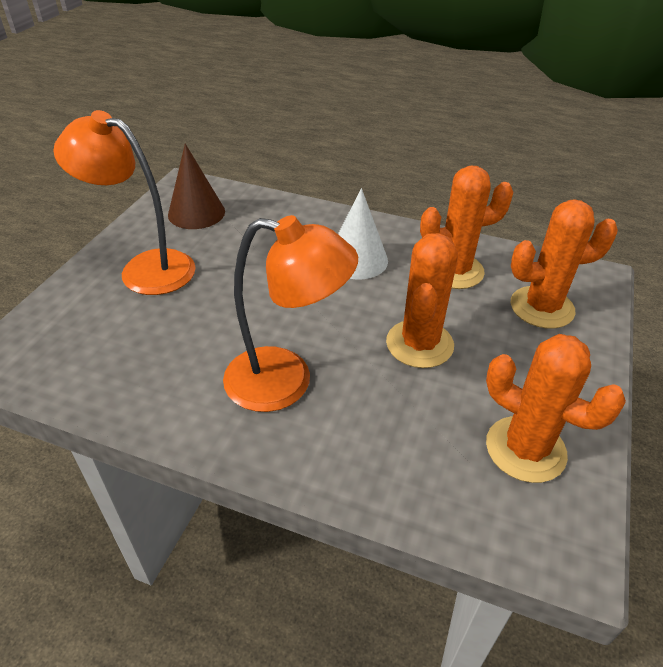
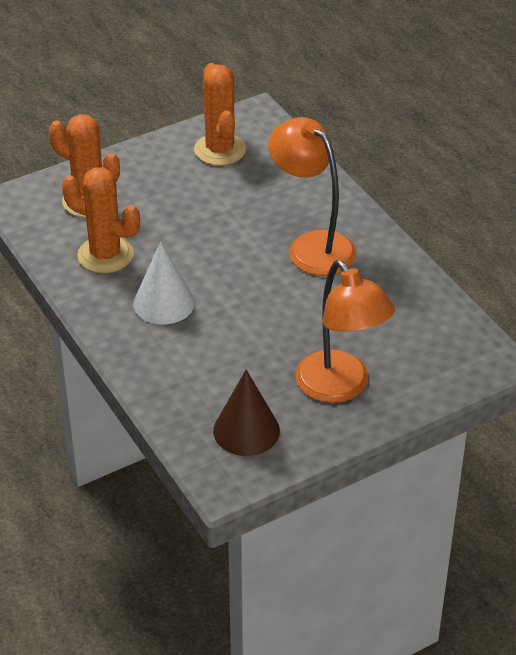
camera: 140 degrees left, 0 degrees up
(419, 344) = (202, 223): orange cactus -> none

